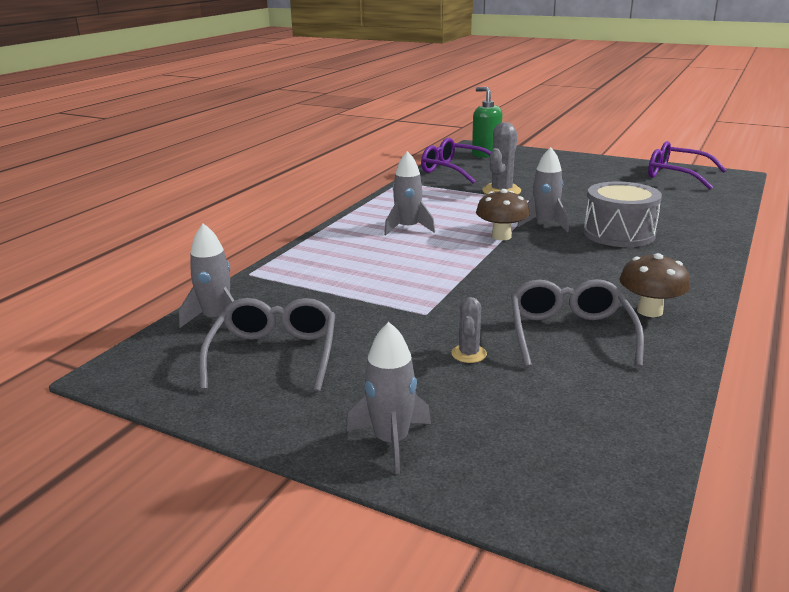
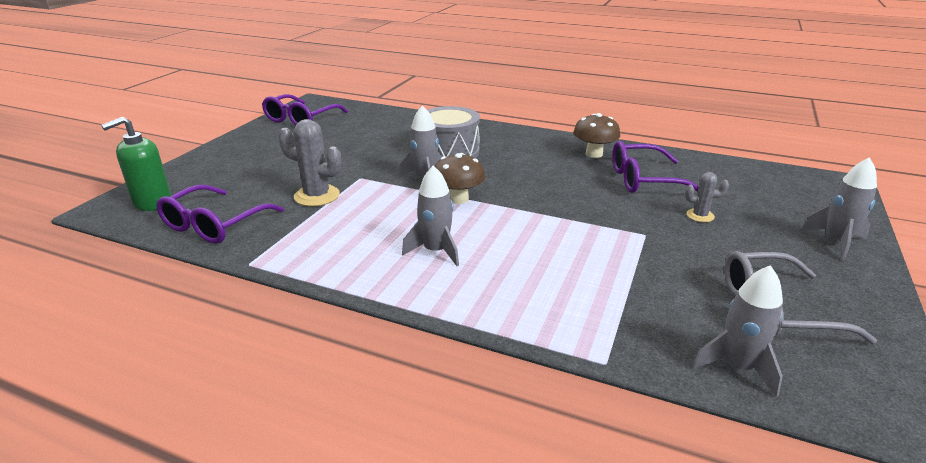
camera: 95 degrees left, 5 degrees up
(570, 334) = (644, 180): grey glasses -> purple glasses

